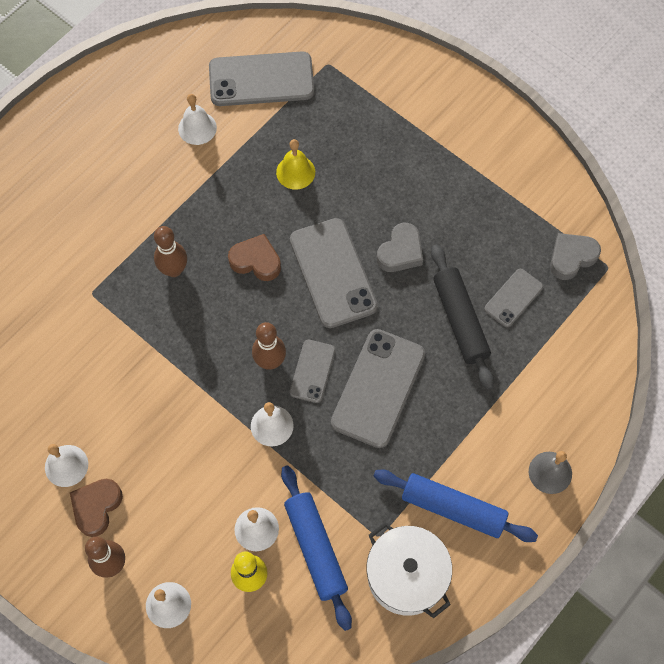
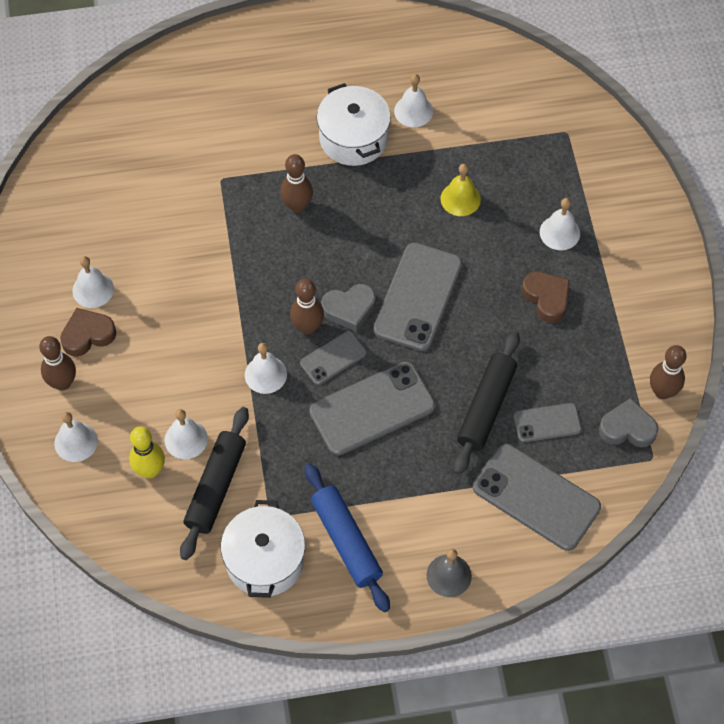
camera: 40 degrees right, 5 degrees down
(169, 183) = (353, 138): none -> white pot
(256, 261) = (366, 244): brown heart -> brown heart (546, 298)
(261, 80) = (499, 108): grey phone -> grey phone (536, 497)
(315, 548) = (216, 487): blue rolling pin -> black rolling pin
(392, 145) = (559, 232): none -> white bell
(400, 252) = (487, 320): grey heart -> grey heart (349, 309)
(570, 211) = (662, 391): none -> brown bowling pin

